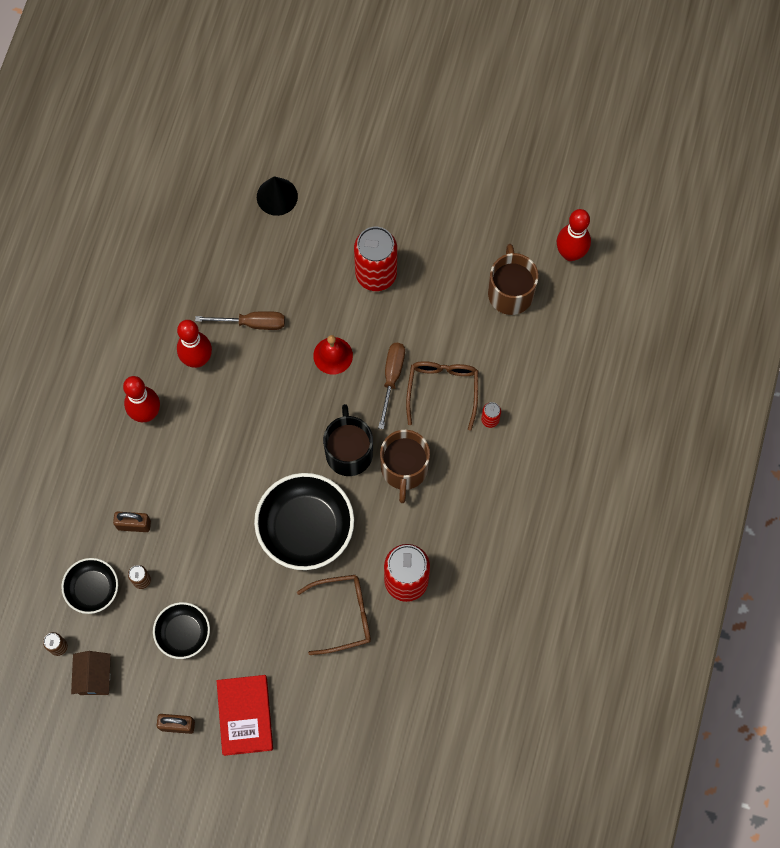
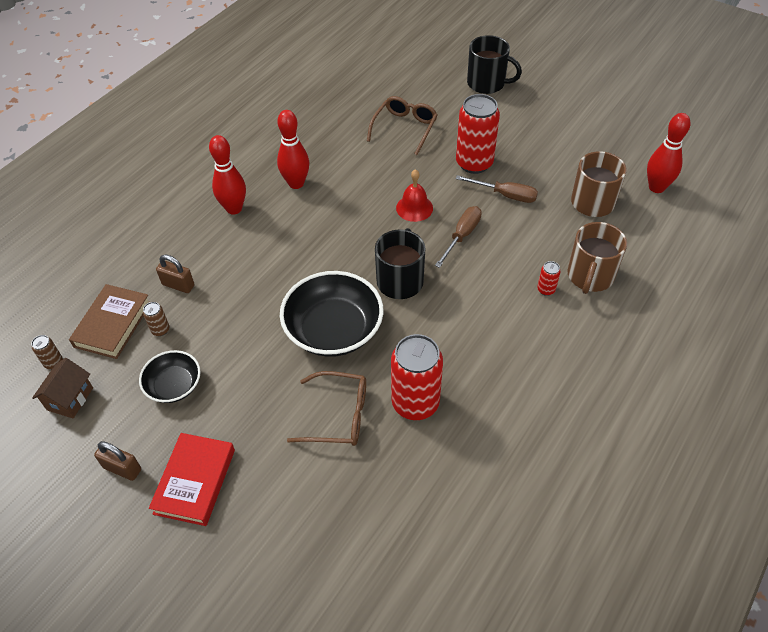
camera: 20 degrees right, 20 degrees down
(92, 589) = (113, 324): black bowl -> brown book
(252, 323) = (354, 171): brown screwdriver -> brown screwdriver (505, 195)
(277, 196) = (410, 99): black cone -> none
(355, 145) = (487, 83): none -> black mug
(404, 469) = (448, 307): brown mug -> brown mug (590, 276)
(442, 390) = (507, 256): brown glasses -> brown glasses (405, 128)

